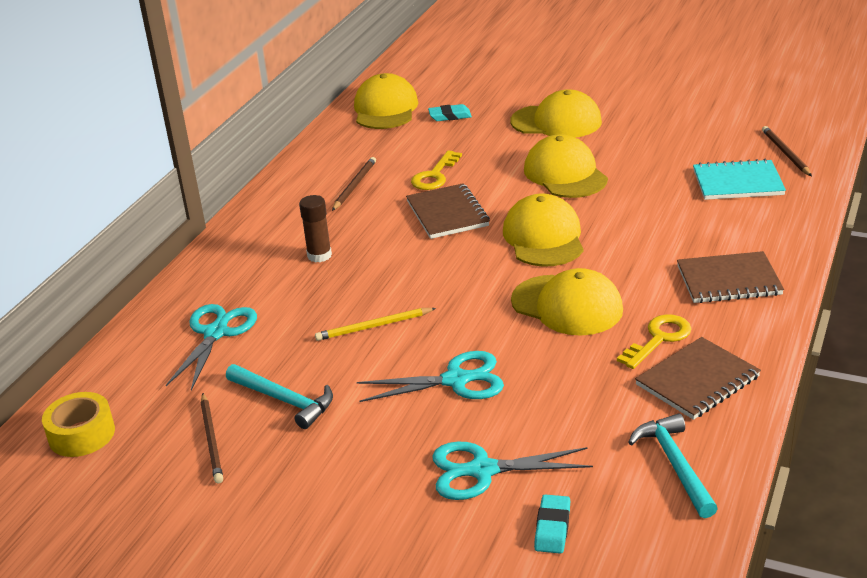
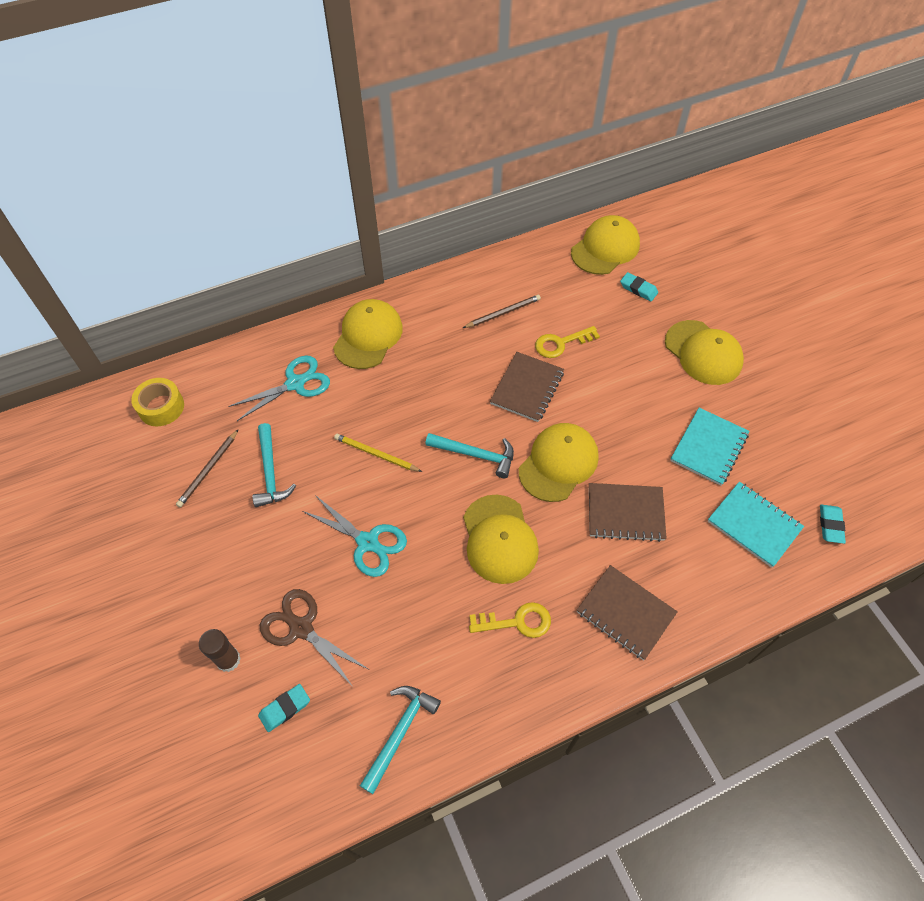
camera: 40 degrees right, 25 degrees up
(319, 255) = (414, 363): brown glue stick -> brown glue stick (228, 660)
(467, 273) = (476, 455): none -> turquoise hammer
(483, 470) = (301, 628): turquoise scissors -> brown scissors
(565, 174) = (645, 413): yellow cap -> yellow cap (368, 336)
(642, 164) = (709, 447): none -> turquoise notebook
(697, 381) = (495, 680): brown notebook -> brown notebook (625, 513)
(785, 153) = (830, 525): brown pencil -> turquoise eraser

